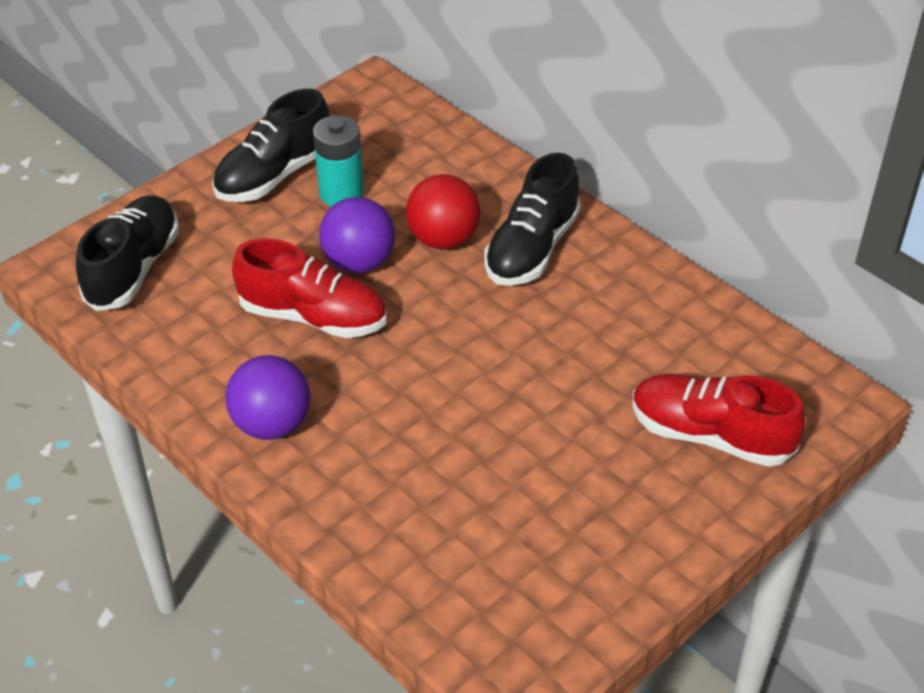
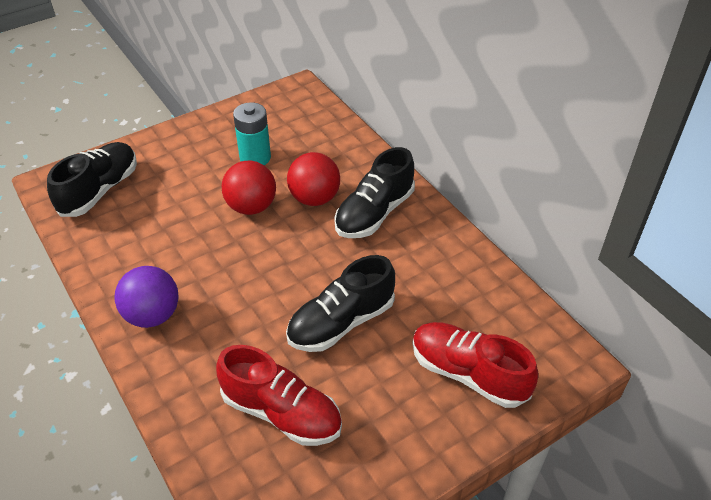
camera: 10 degrees right, 0 degrees up
(274, 175) = (214, 139): black shoe -> black shoe (341, 322)
(313, 316) = (207, 241): red shoe -> red shoe (282, 413)
(359, 262) = (251, 207): purple ball -> red ball

